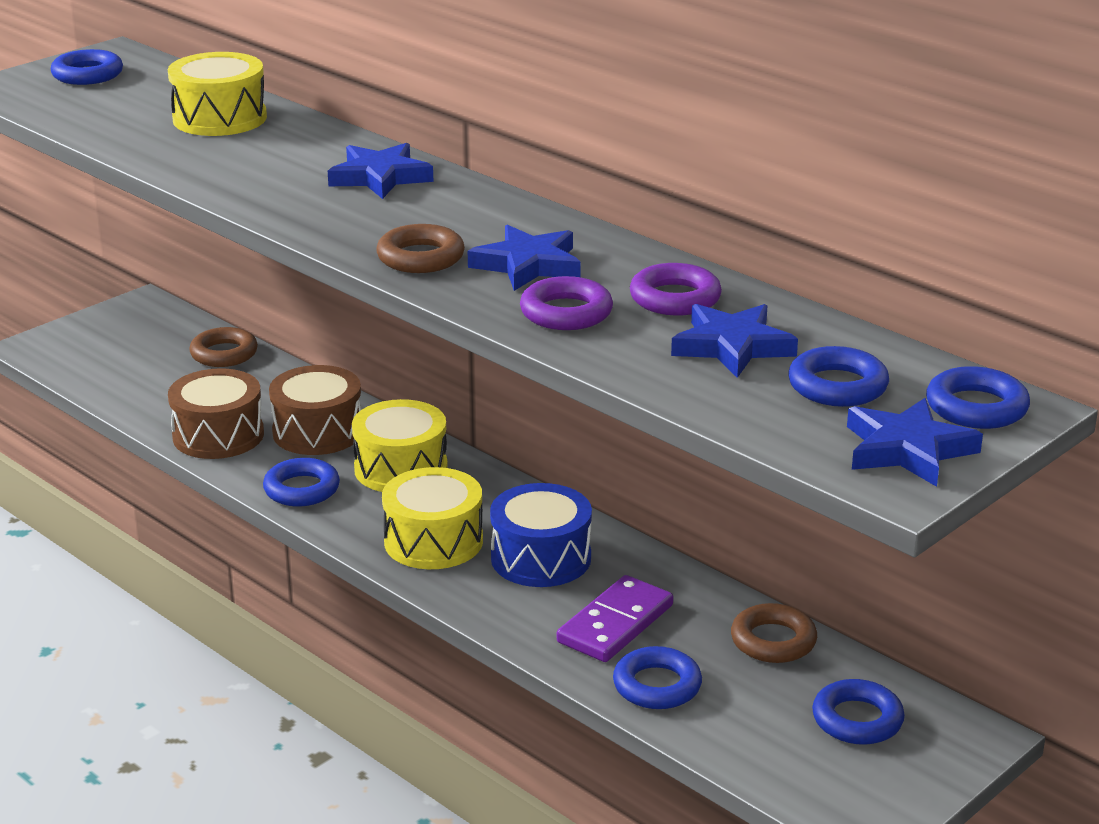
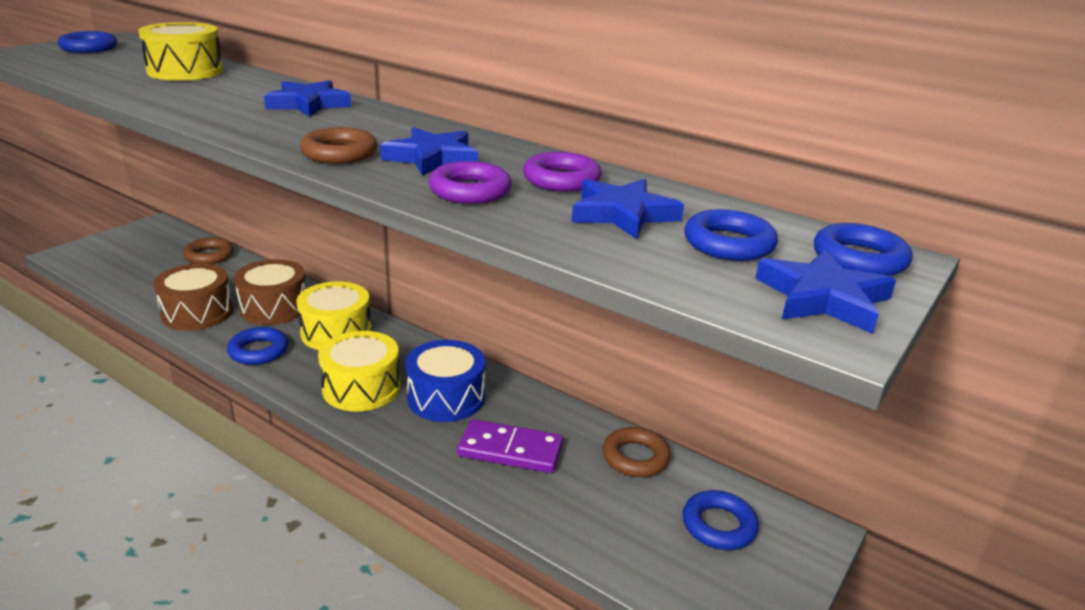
camera: 10 degrees left, 0 degrees up
(615, 624) = (510, 450): purple domino -> purple domino turned 75 degrees clockwise
(657, 685) = (551, 505): blue ring -> none

